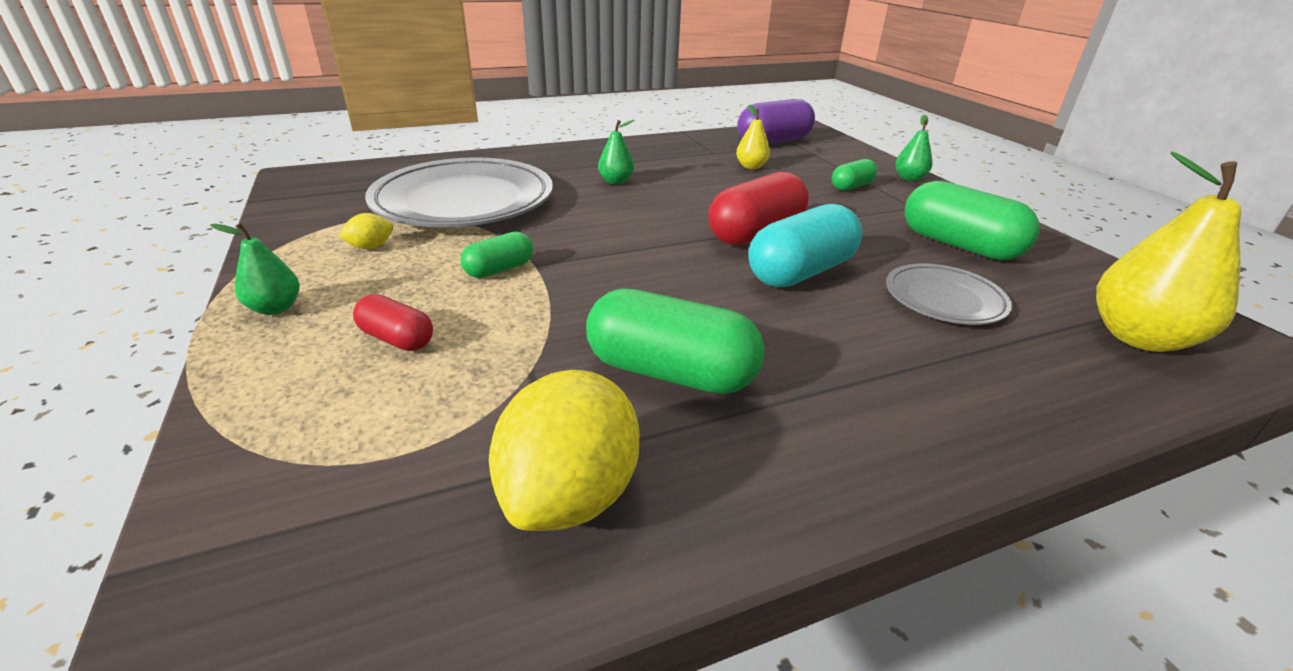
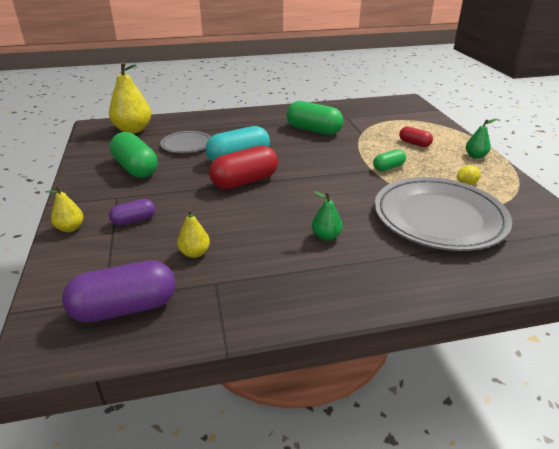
camera: 170 degrees left, 0 degrees up
(570, 494) = (344, 112): yellow lemon -> none
(851, 186) = (134, 220): green capsule -> purple capsule
(909, 178) = (70, 228): green pear -> yellow pear

